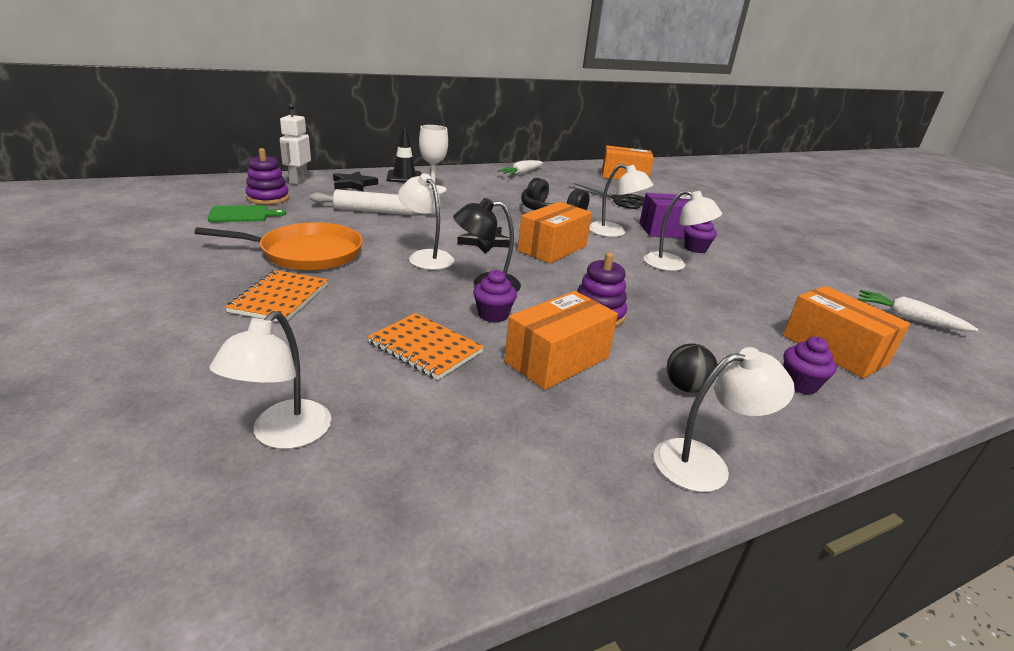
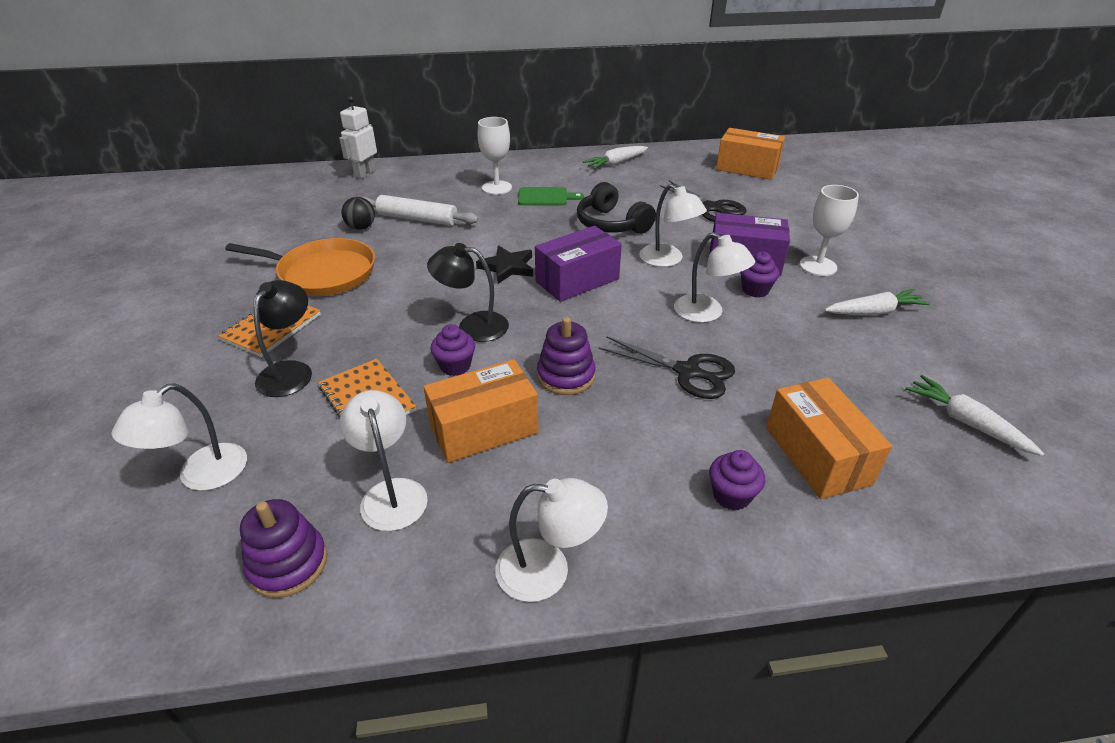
camera: 20 degrees right, 10 degrees up
(242, 214) = (290, 220): green cutting board -> green cutting board (545, 197)
(268, 198) = (324, 198): purple stacking toy -> purple stacking toy (288, 564)
(326, 332) = (291, 371): none -> black lamp
(354, 184) = (417, 179): black star -> none
(404, 177) = (477, 168): black traffic cone -> none
(426, 256) = (434, 284): white lamp -> white lamp (391, 493)
(552, 248) = (577, 280): orange box -> purple box
(685, 387) = (595, 480): black ball -> black ball (361, 227)
(692, 303) = (687, 372): none -> black scissors
(726, 232) = (818, 266): none -> white goblet
(788, 258) = (874, 312): none -> white carrot

